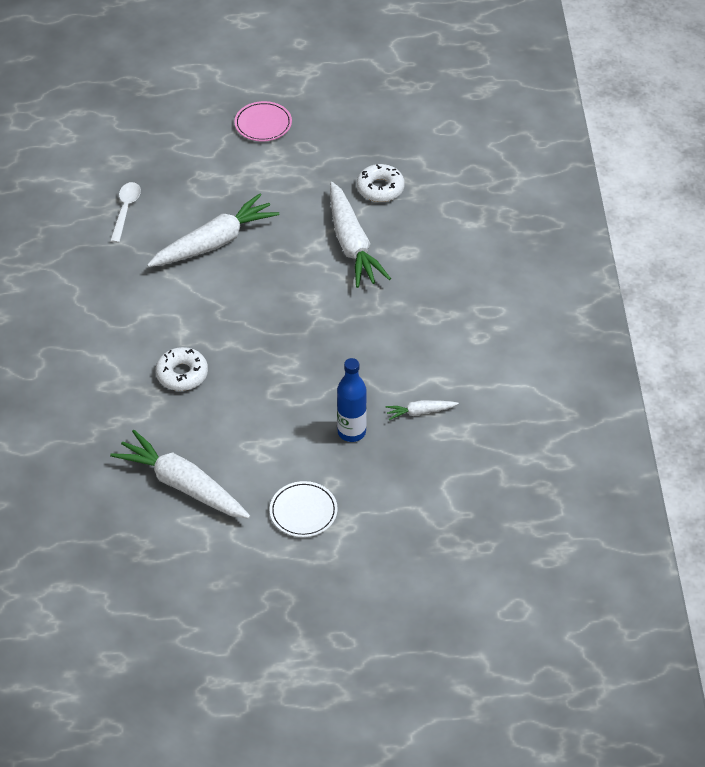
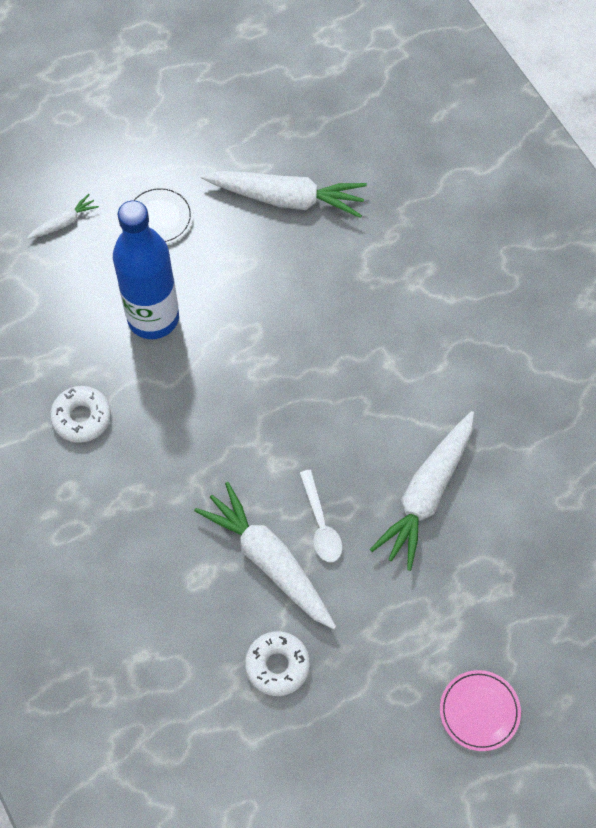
camera: 155 degrees right, 15 degrees up
(125, 210) = (555, 496): white spoon -> white spoon (321, 524)
(182, 374) = (359, 313): white donut -> white donut (81, 417)
(351, 432) = (153, 318): blue bottle -> blue bottle, size x1.68
(420, 412) = (93, 369): white carrot -> white carrot (64, 222)

